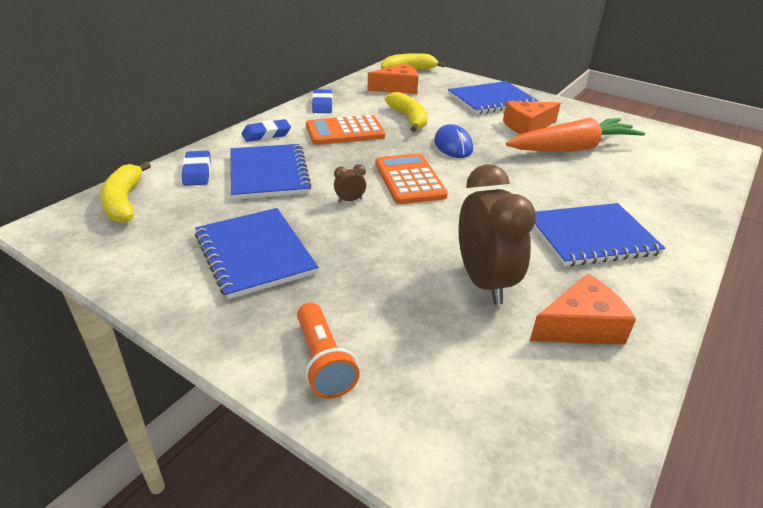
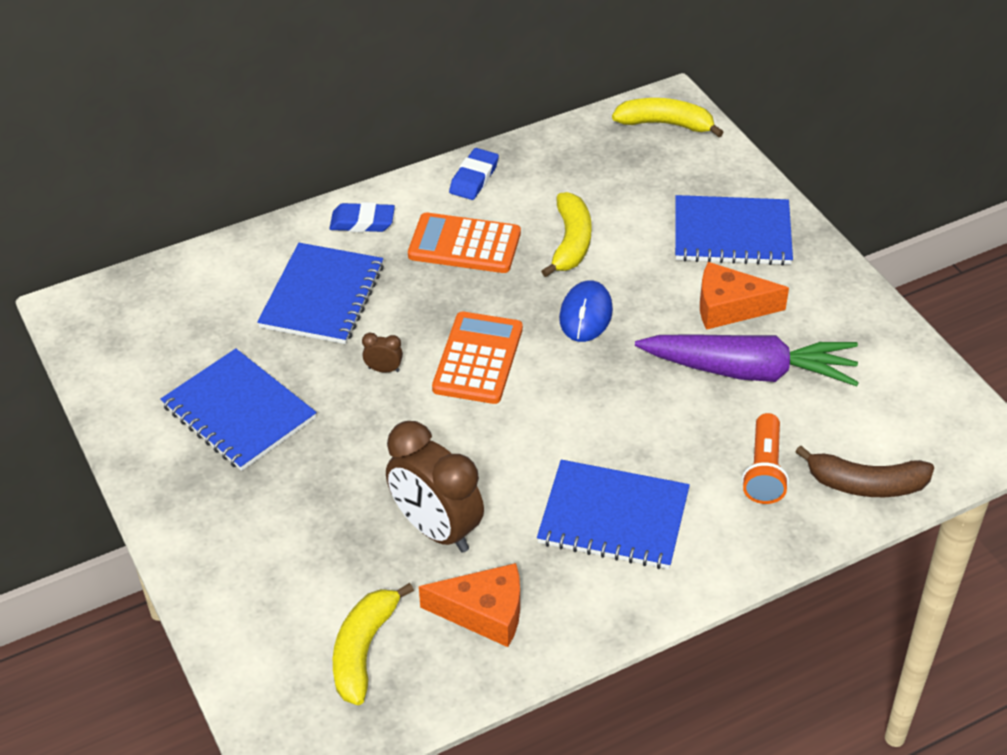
camera: 30 degrees right, 10 degrees up
(124, 201) = (151, 294): yellow banana -> yellow banana (364, 650)
(197, 172) = (246, 269): blue eraser -> none
(255, 254) = (239, 412): blue notebook -> blue notebook turned 45 degrees counterclockwise
(323, 361) = (225, 554): orange flashlight -> orange flashlight (764, 470)
(397, 88) = (611, 166): orange cheese -> none
(484, 282) = (436, 529): brown clock -> brown clock turned 120 degrees clockwise
(573, 148) = (750, 371): orange carrot -> purple carrot
(698, 180) = (865, 484): none -> brown banana

